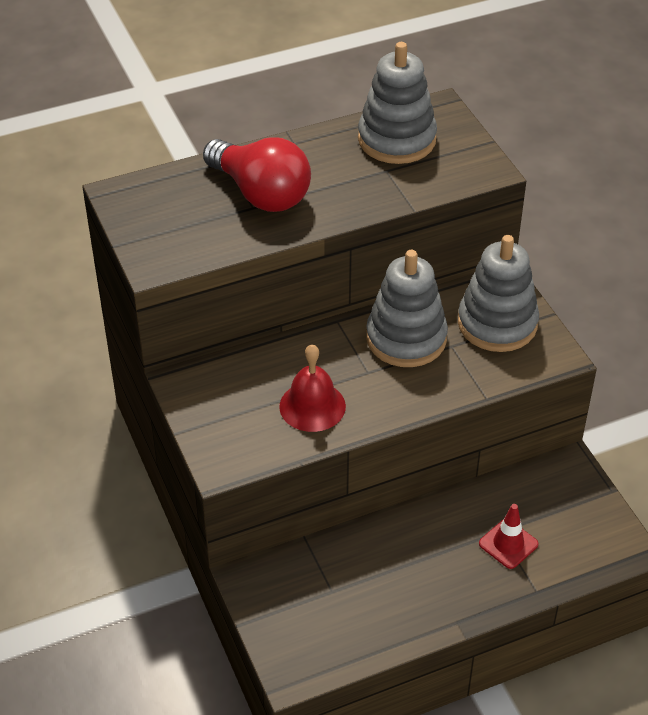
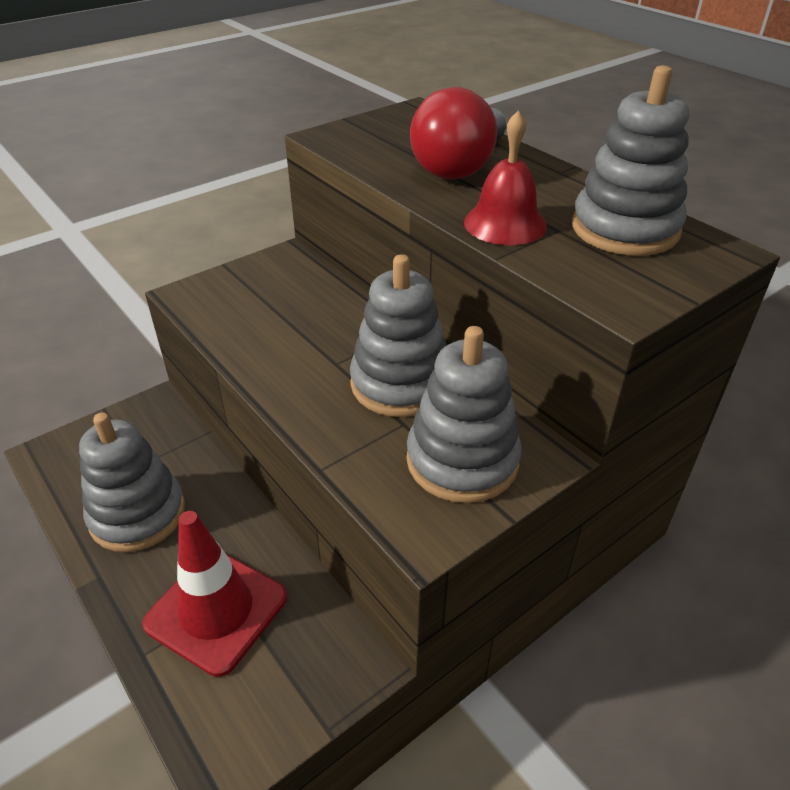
camera: 75 degrees right, 5 degrees down
(312, 406) = (273, 333): red bell -> red bell (505, 224)
(395, 594) = (137, 514): none -> grey stacking toy
(508, 544) = (216, 610): red traffic cone -> red traffic cone, size x1.87

